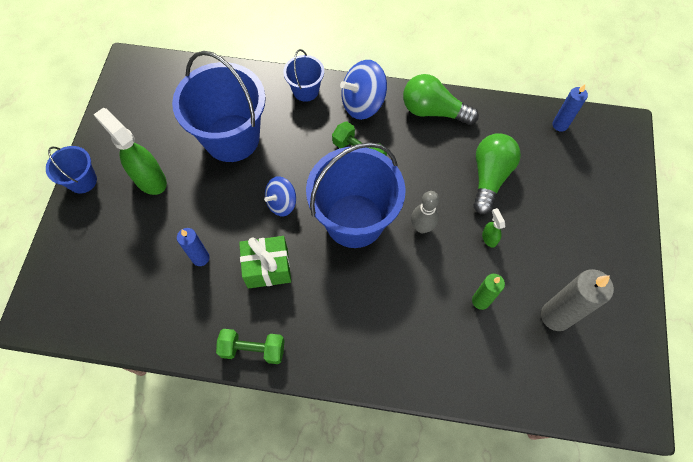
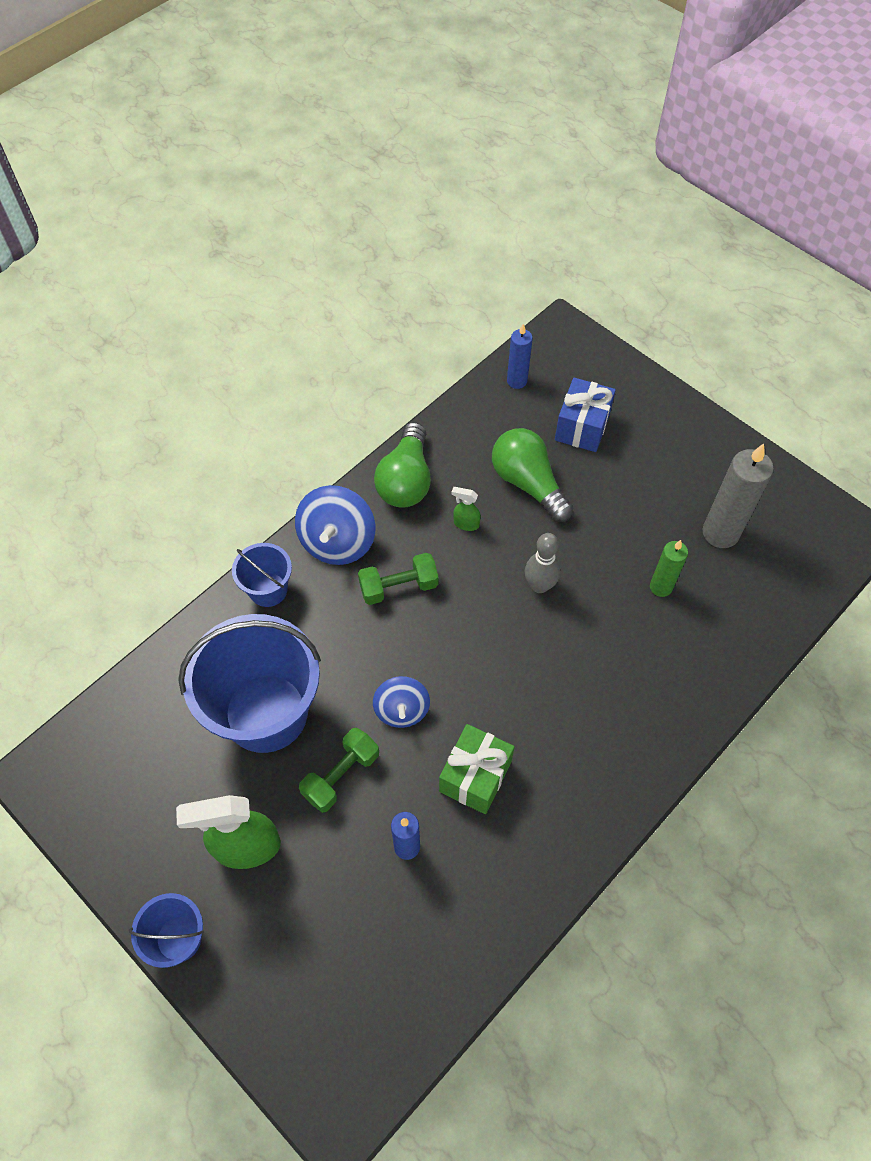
camera: 55 degrees left, 5 degrees down
(253, 349) = (565, 853): green dumbbell -> green dumbbell (341, 775)
(354, 220) = (482, 647): blue bucket -> none
(433, 111) = (406, 480): green light bulb -> green light bulb turned 45 degrees counterclockwise
(489, 238) = (597, 532): green spray bottle -> green spray bottle (466, 524)
(560, 182) = (582, 427): none -> blue gift

